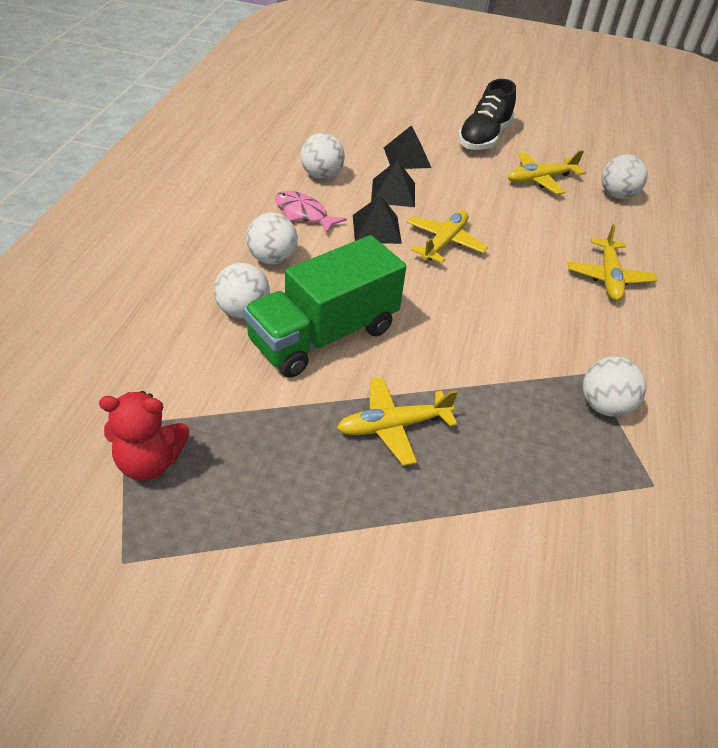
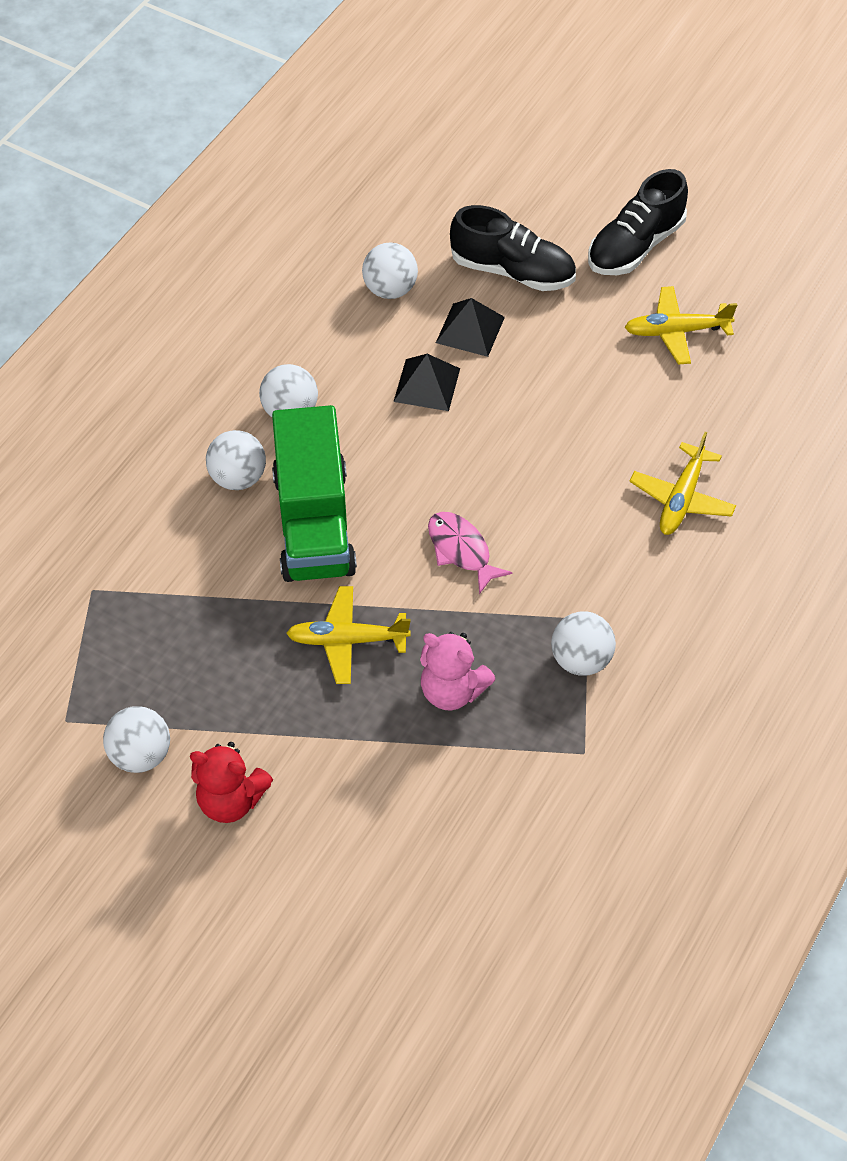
camera: 20 degrees right, 10 degrees up
(150, 462) = (107, 633): red teddy bear -> red teddy bear (231, 800)
(303, 214) = (347, 349): pink fish -> pink fish (461, 550)
(324, 335) = (314, 522): green truck -> green truck turned 75 degrees counterclockwise
(407, 157) = (512, 271): black pyramid -> black shoe
(444, 242) = (501, 417): yellow plane -> none
(509, 452) = (452, 690): none -> pink teddy bear
(617, 195) = (769, 372): white ball -> white ball (141, 754)

